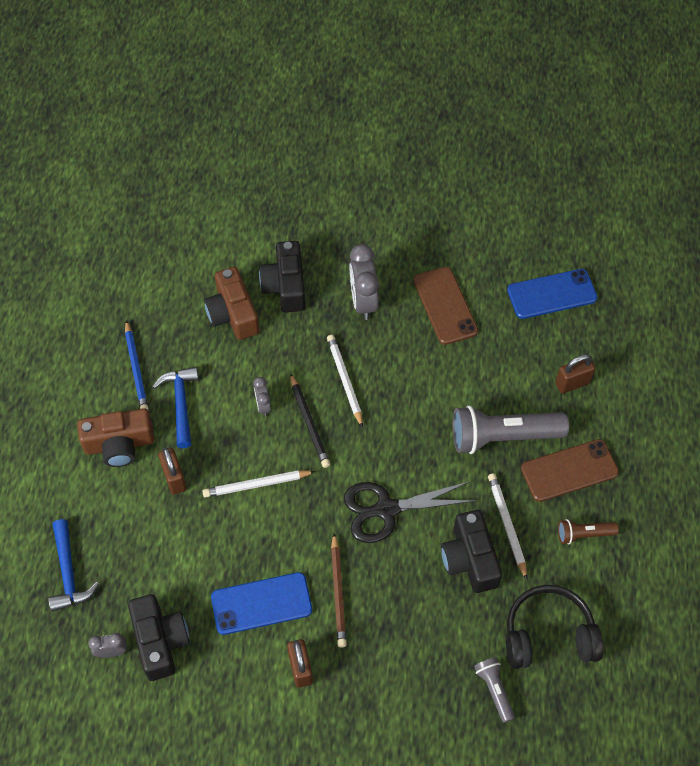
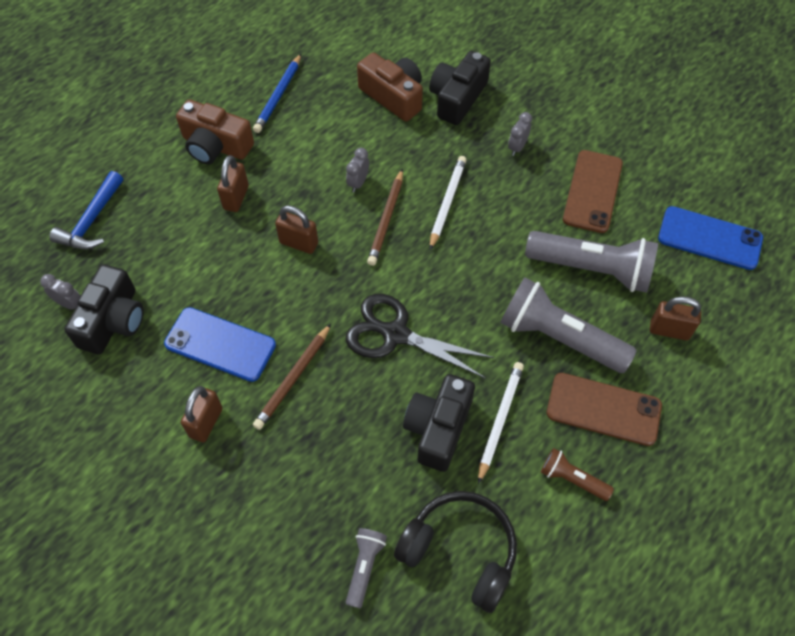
camera: 35 degrees right, 0 degrees up
(181, 404) = (291, 142): blue hammer -> none
(233, 314) = (393, 96): brown camera -> brown camera turned 120 degrees clockwise
(256, 484) = (299, 243): white pencil -> brown padlock
(309, 423) = (386, 220): black pencil -> brown pencil
(363, 302) = (517, 147): grey clock -> grey clock, size x0.53
(488, 369) = (592, 269): none -> grey flashlight

